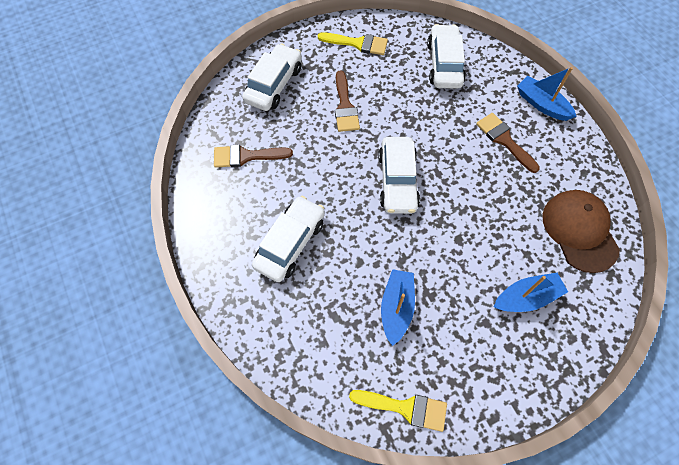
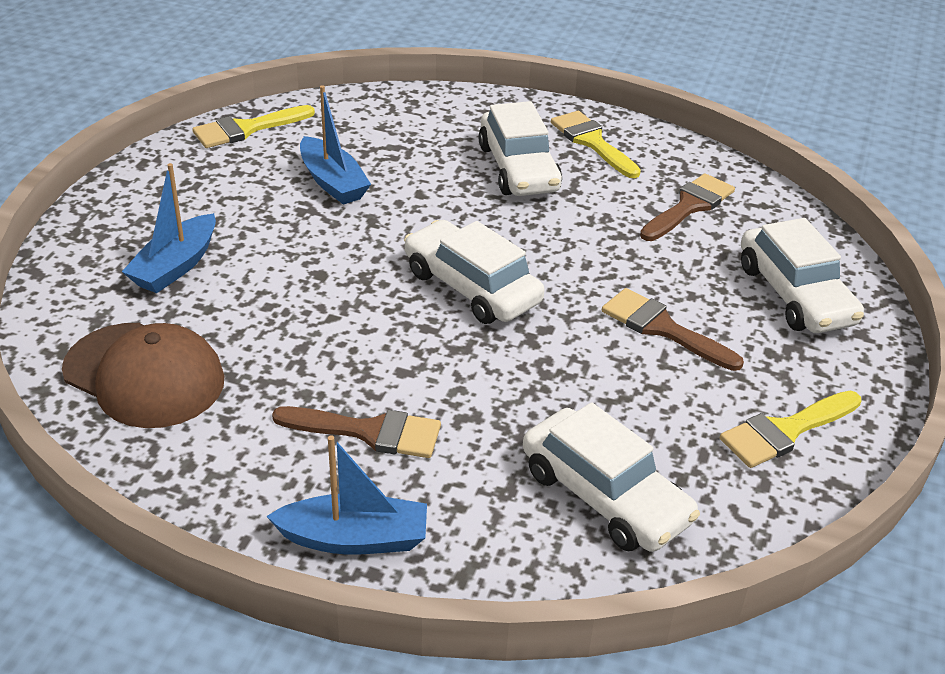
camera: 135 degrees right, 25 degrees down
(229, 235) = (592, 142): none -> yellow brush

